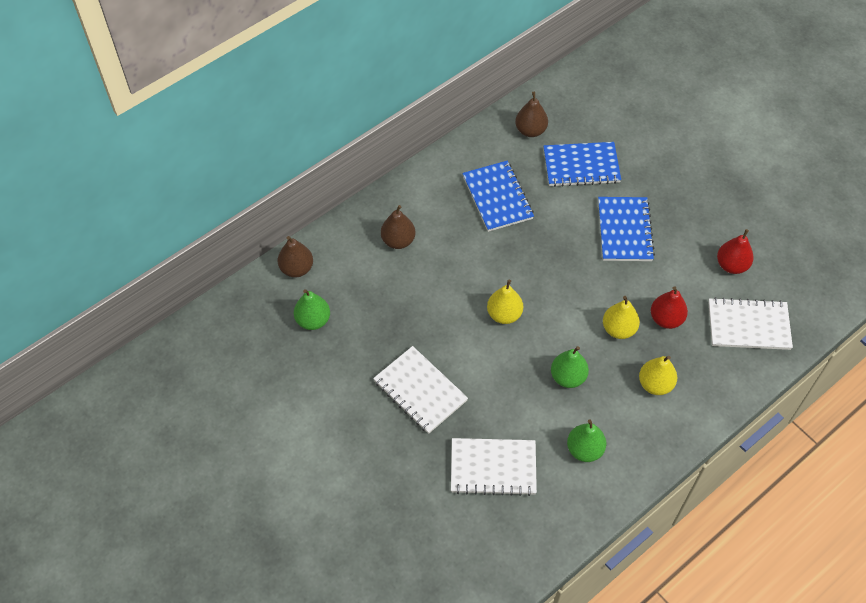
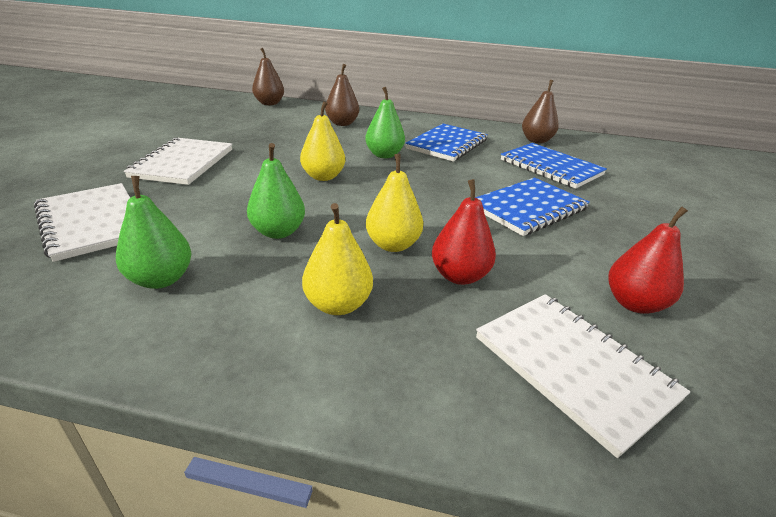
camera: 50 degrees right, 25 degrees down
(313, 320) = (225, 115): green pear -> green pear (384, 155)

